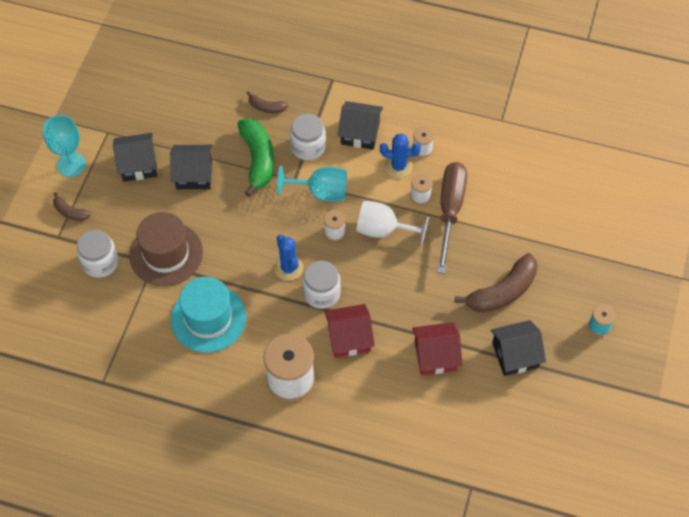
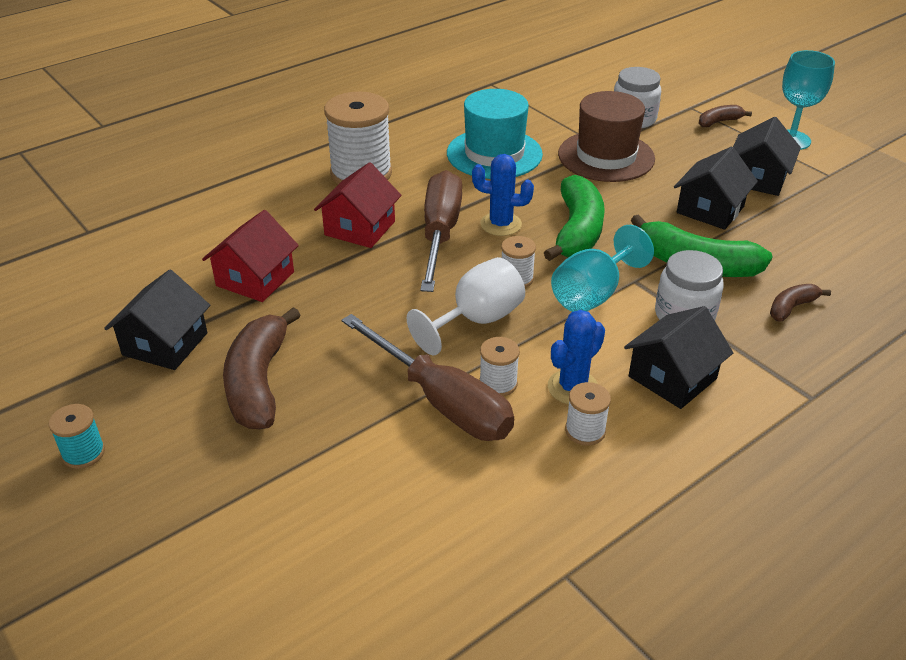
camera: 125 degrees right, 20 degrees down
(266, 227) = (577, 231): none -> green banana
(321, 293) = (440, 233): white jar -> brown screwdriver

